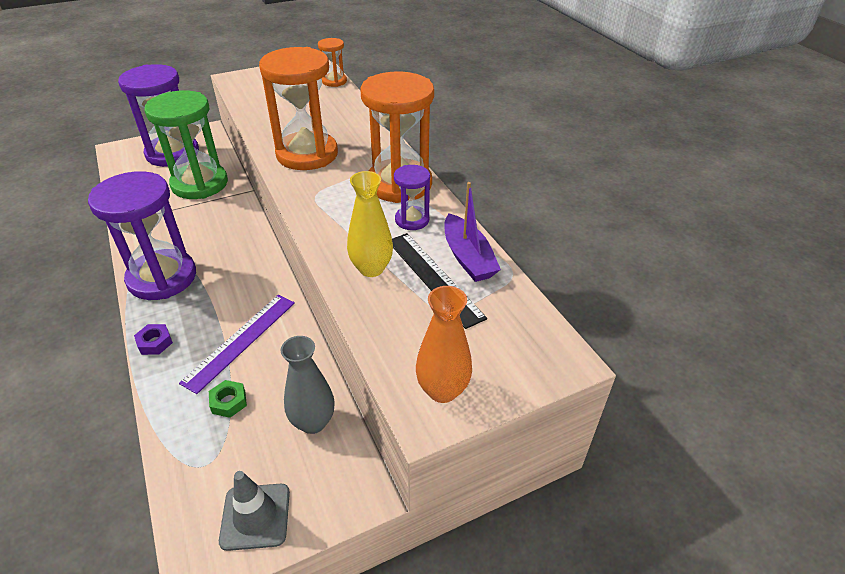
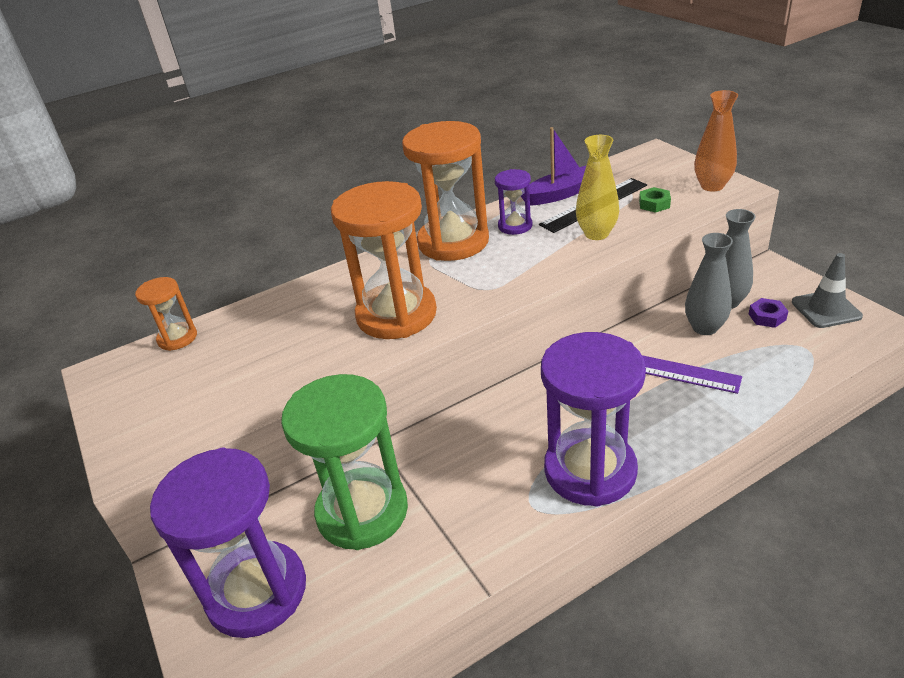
camera: 90 degrees left, 5 degrees down
(155, 342) = (696, 433): purple nut -> purple nut (767, 317)
(229, 402) = (737, 354): green nut -> green nut (654, 204)
(280, 389) = (704, 327): none -> grey vase

